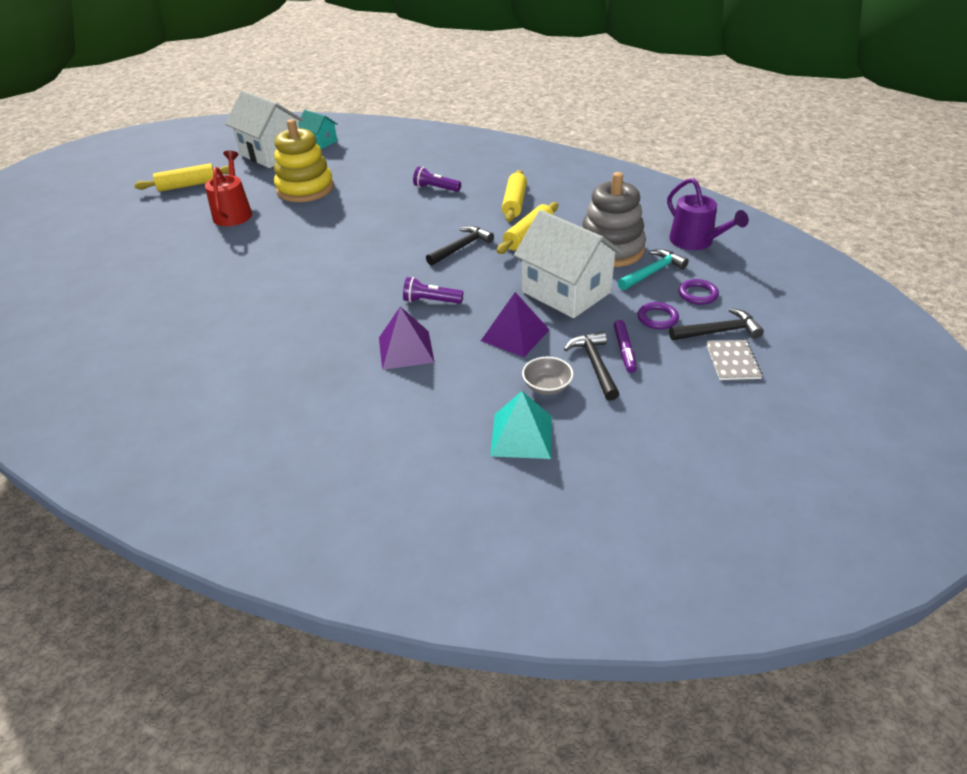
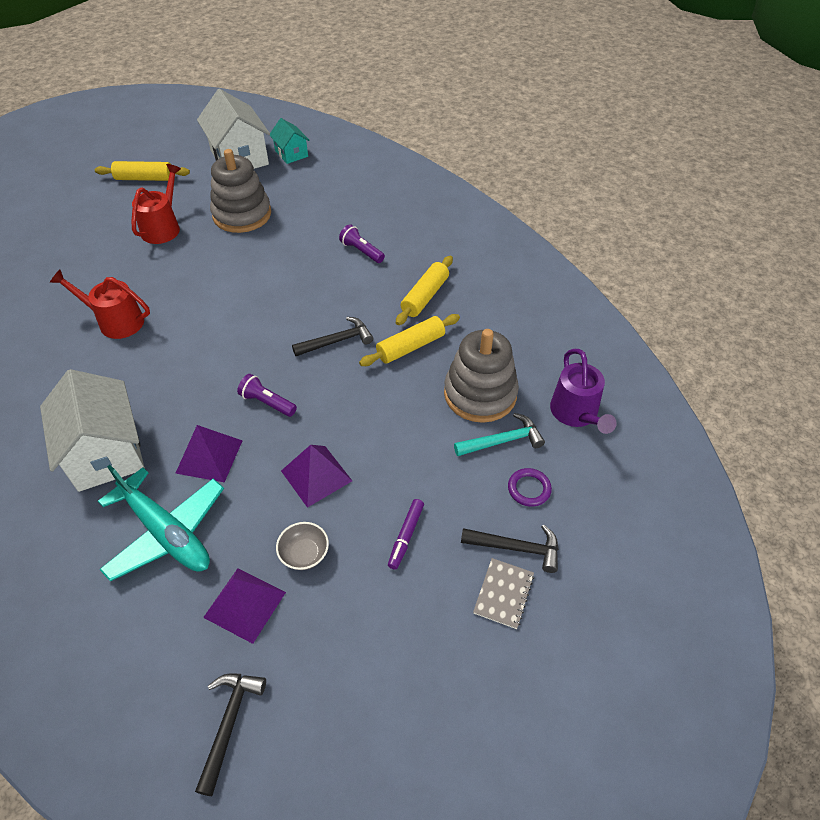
camera: 20 degrees right, 10 degrees up
(237, 285) = (116, 321): none -> red watering can
(305, 189) = (242, 215): yellow stacking toy -> grey stacking toy
(407, 411) = (166, 533): none -> turquoise plane
(521, 435) = (244, 604): turquoise pyramid -> purple pyramid
(566, 292) = (399, 437): white house -> white house (105, 452)
(594, 365) = (366, 543): black hammer -> black hammer (229, 723)
(657, 318) = (466, 506): purple ring -> none

